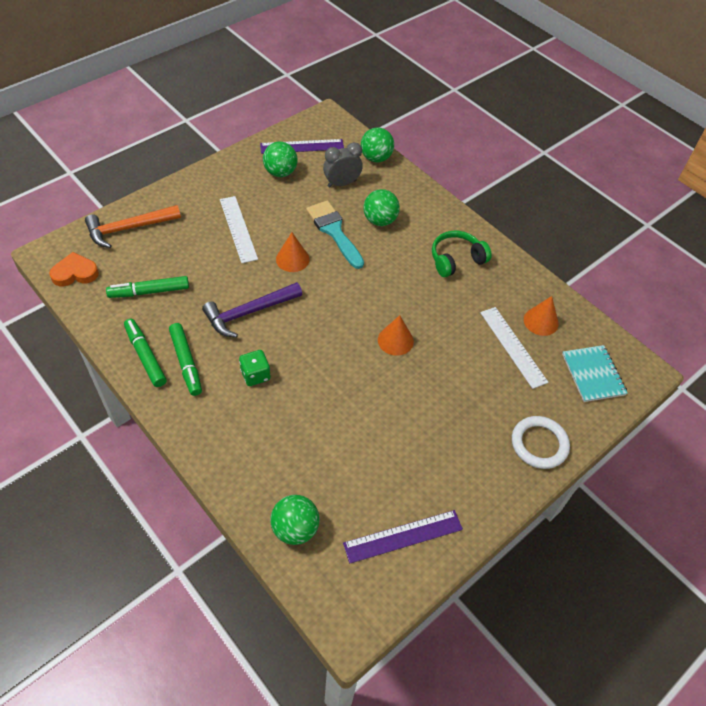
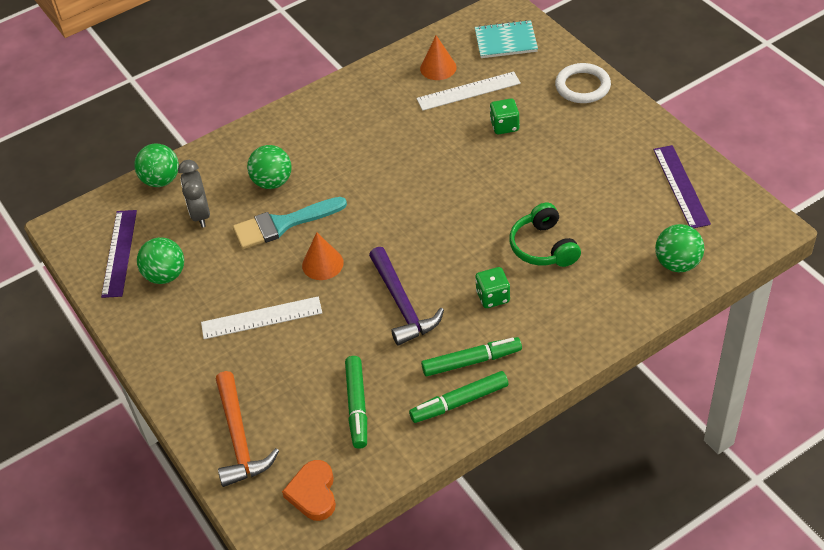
camera: 75 degrees left, 5 degrees down
(395, 340) = (453, 178): orange cone -> none
(456, 260) = (345, 122): green headphones -> green headphones (543, 247)
(469, 377) = (504, 126): none -> green dice

